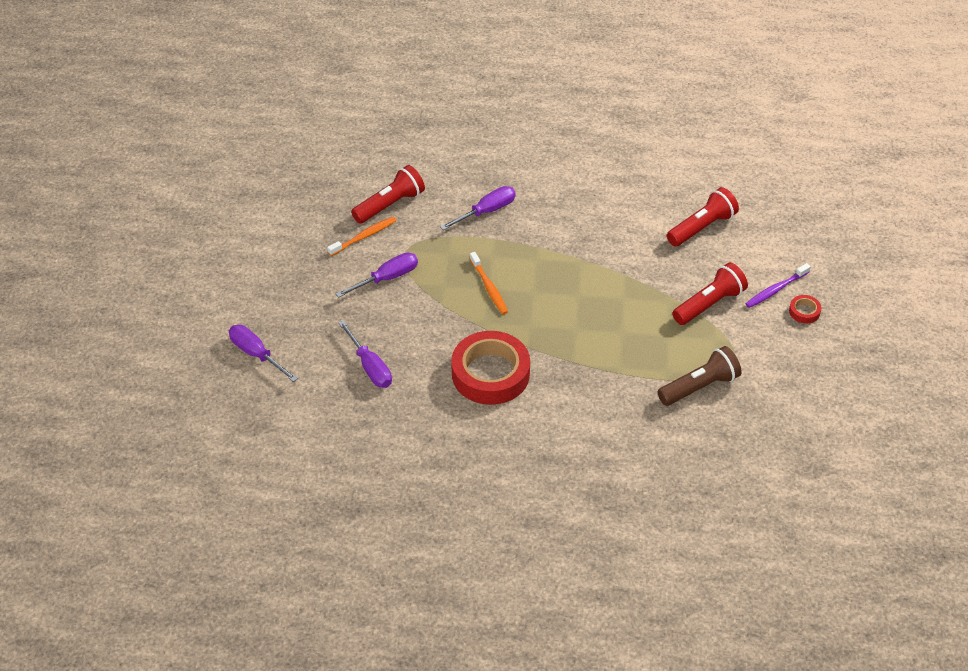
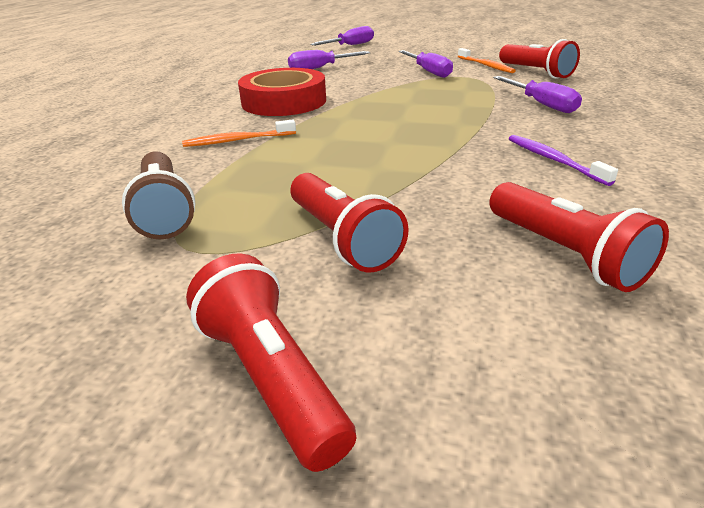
camera: 100 degrees right, 15 degrees down
(489, 288) = (410, 103): orange toothbrush -> orange toothbrush (237, 140)
(775, 290) = (361, 335): purple toothbrush -> purple toothbrush (553, 160)
(804, 311) = (271, 377): red tape -> red flashlight

